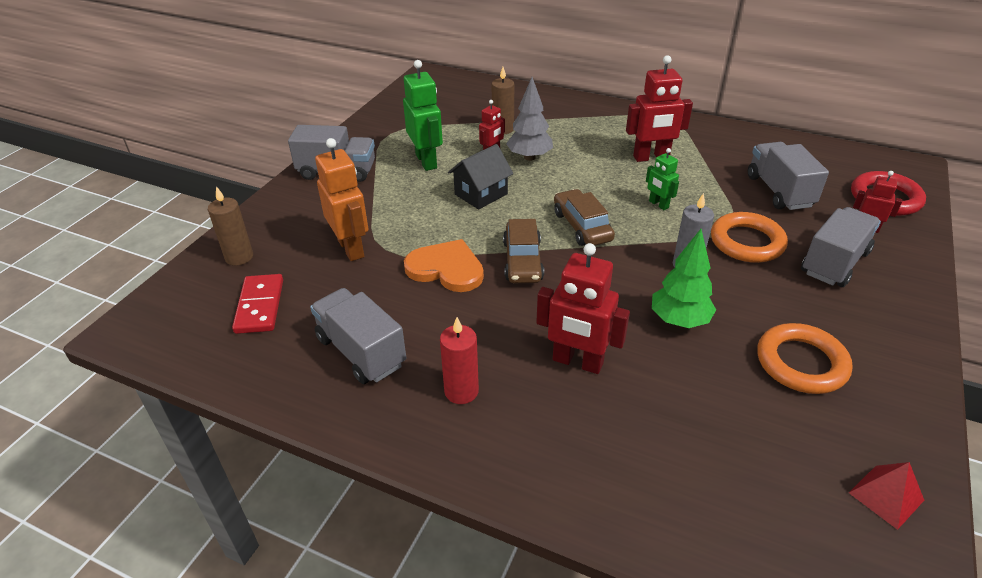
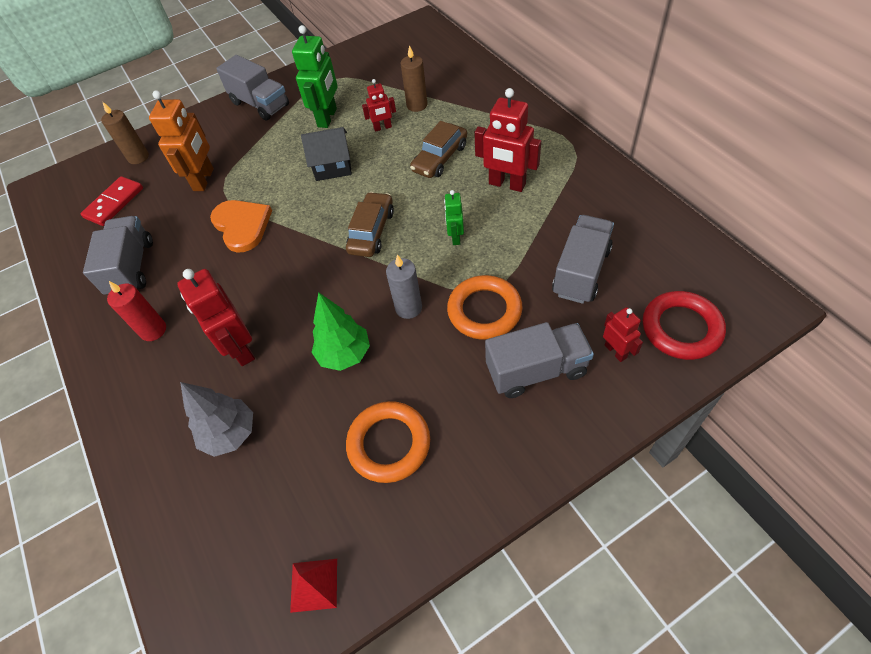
camera: 40 degrees right, 15 degrees up
(522, 261) = (296, 243): brown car -> brown car (440, 158)
(529, 157) = (406, 144): grey tree -> grey tree (230, 434)

